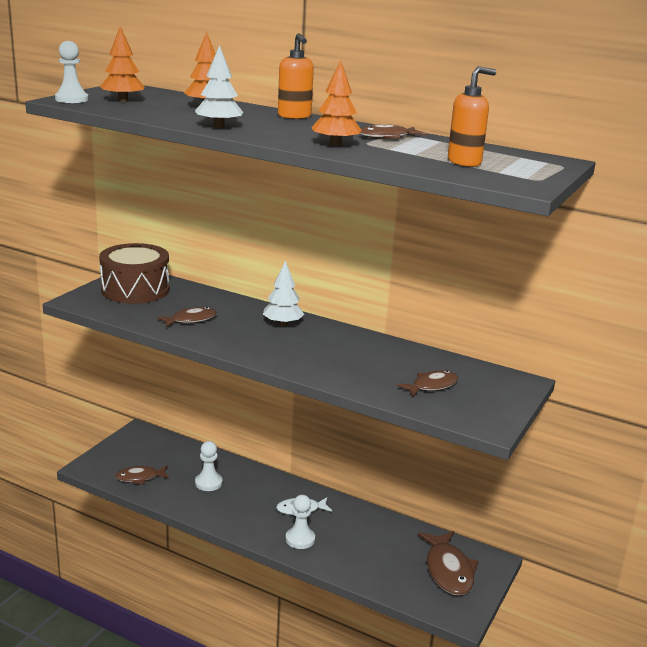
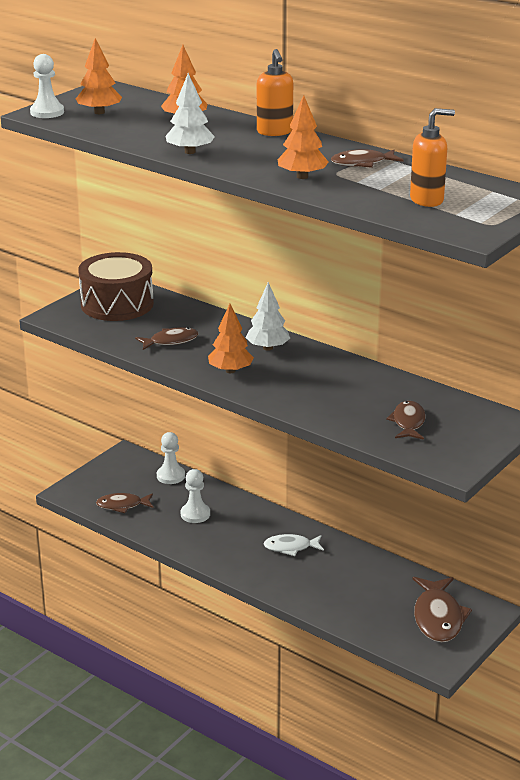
camera: 10 degrees right, 5 degrees up
(252, 344) = (230, 370): none -> orange tree
(300, 539) = (284, 577): white pawn -> white pawn (170, 476)
(431, 386) = (408, 422): brown fish -> brown fish turned 60 degrees counterclockwise

